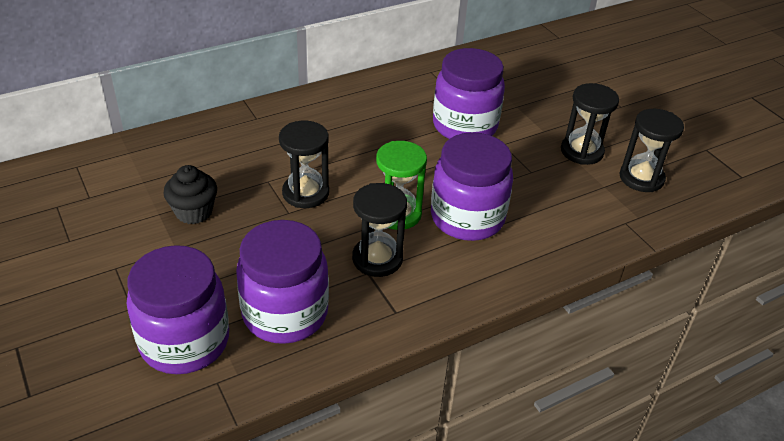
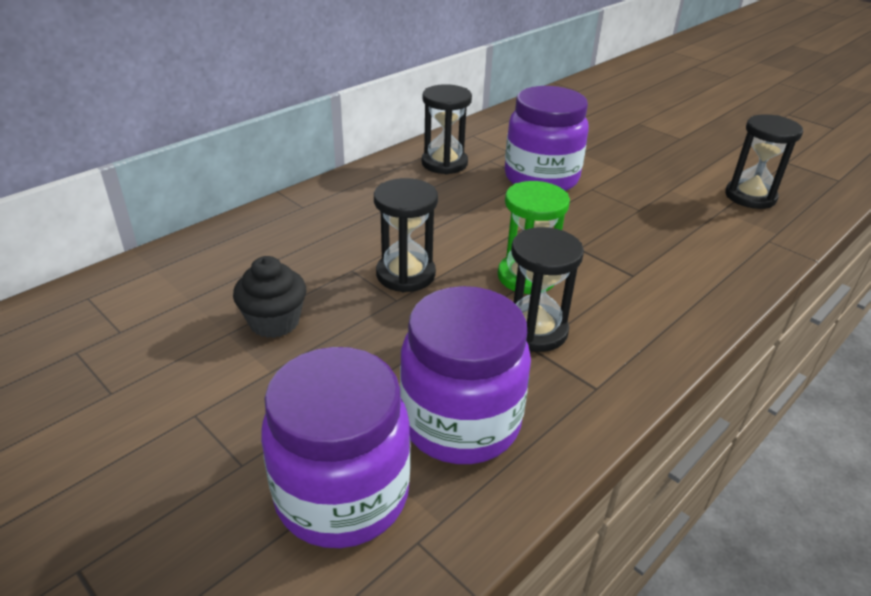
camera: 15 degrees left, 5 degrees down
(467, 218) = (606, 266): purple jar -> none
(582, 151) = (675, 182): black hourglass -> black hourglass (444, 163)

